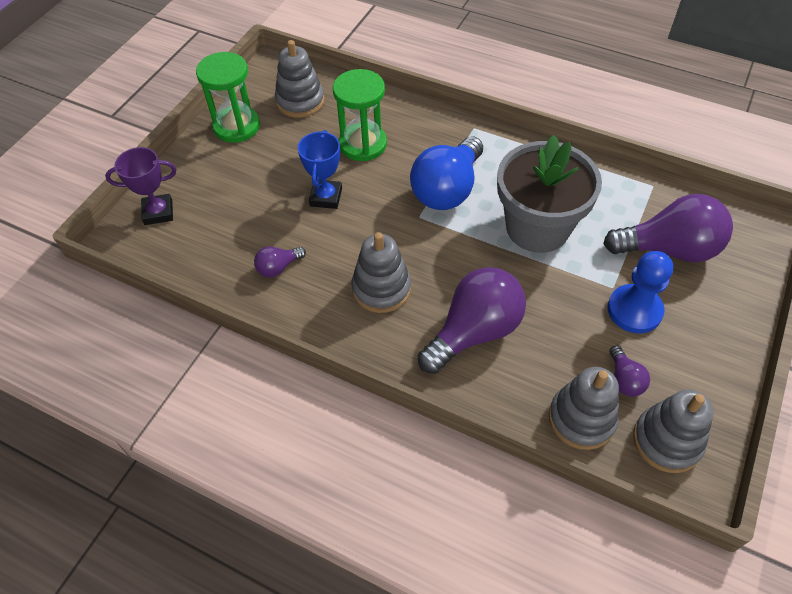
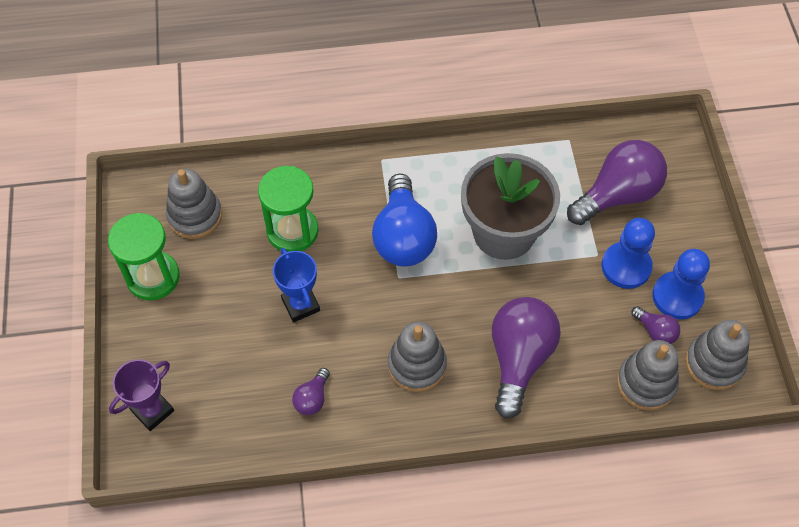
camera: 35 degrees left, 5 degrees up
(669, 362) = (677, 296): none -> blue pawn

